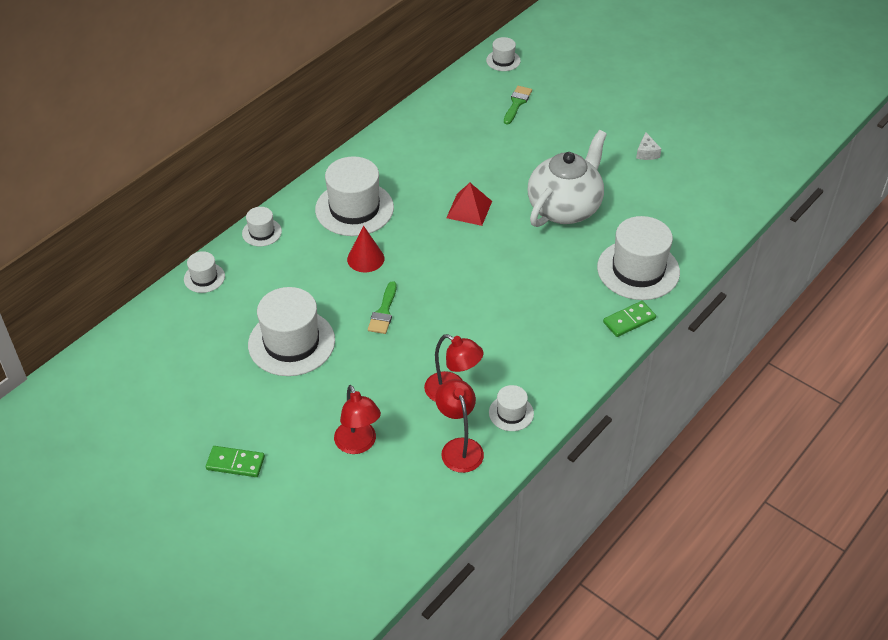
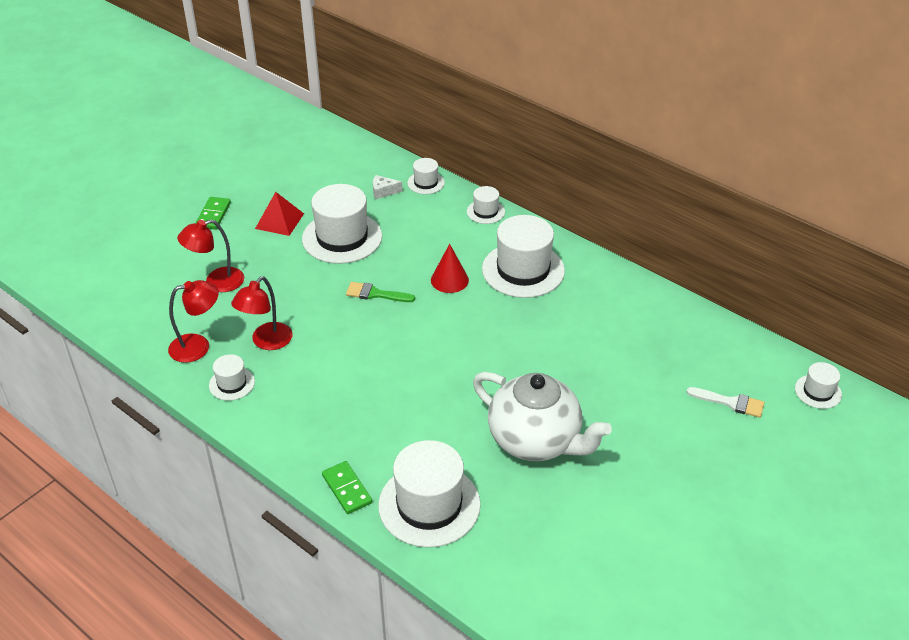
camera: 90 degrees right, 5 degrees down
(469, 209) = (528, 356): red pyramid -> red pyramid (279, 221)
(517, 103) = (730, 403): green brush -> white brush
(646, 153) = (653, 534): white cheese -> white cheese (383, 192)

